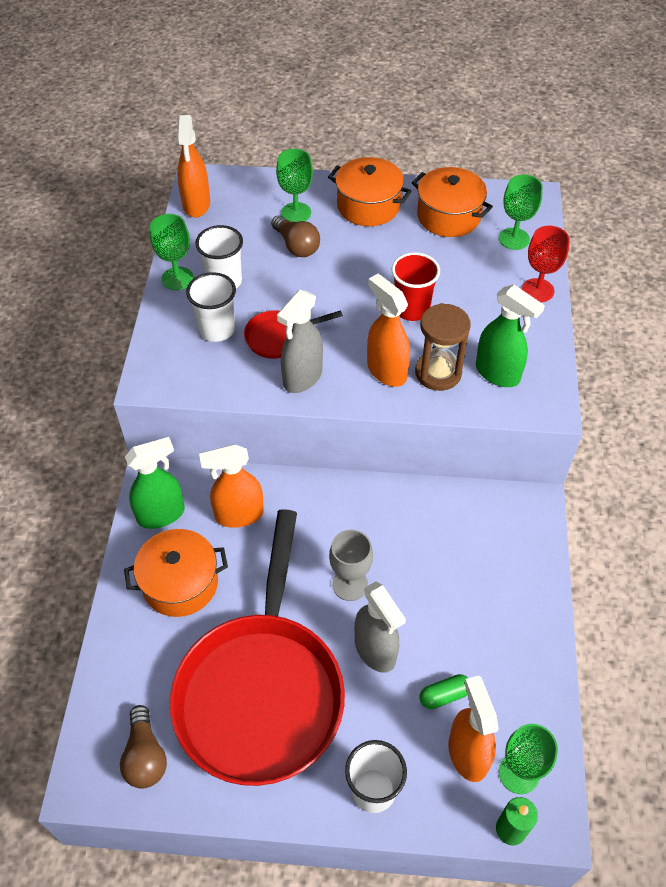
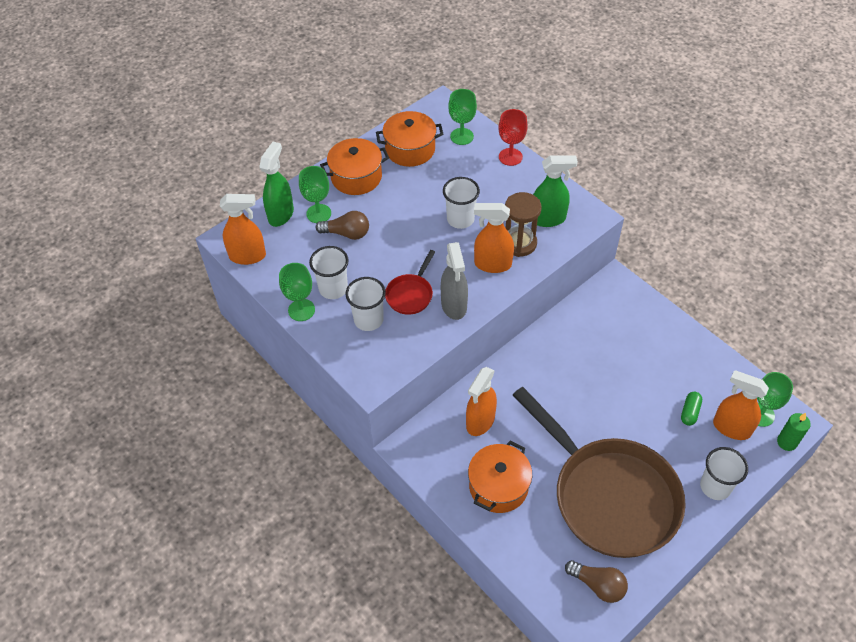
camera: 45 degrees left, 0 degrees up
(161, 514) = (438, 461): green spray bottle -> green spray bottle (281, 214)
(196, 205) = (248, 256): orange spray bottle -> orange spray bottle turned 45 degrees counterclockwise
(261, 691) = (609, 496): red pan -> brown pan
(350, 584) = (582, 402): grey goblet -> none
(375, 650) = (635, 422): grey spray bottle -> none
(411, 309) = (460, 219): red cup -> white cup

